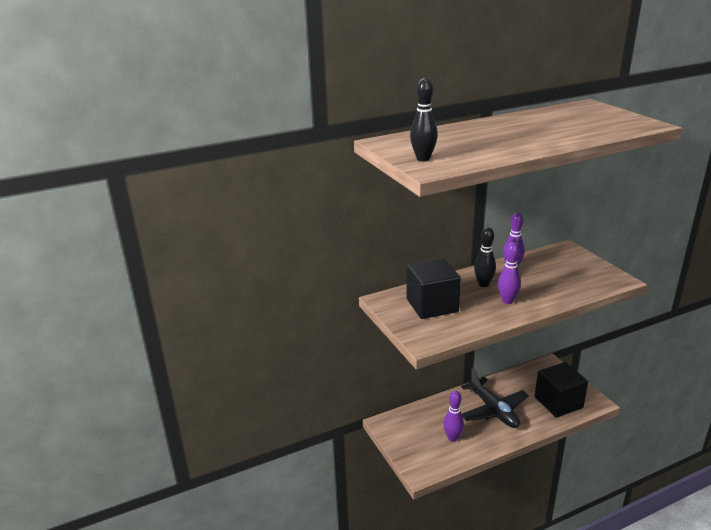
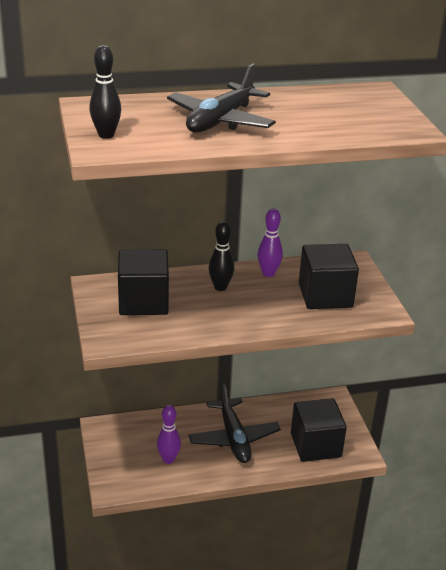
camera: 10 degrees right, 5 degrees up
(500, 137) = (220, 121): none -> black plane
(507, 301) = (233, 312): purple bowling pin -> none
(566, 276) = (325, 295): none -> black cube

